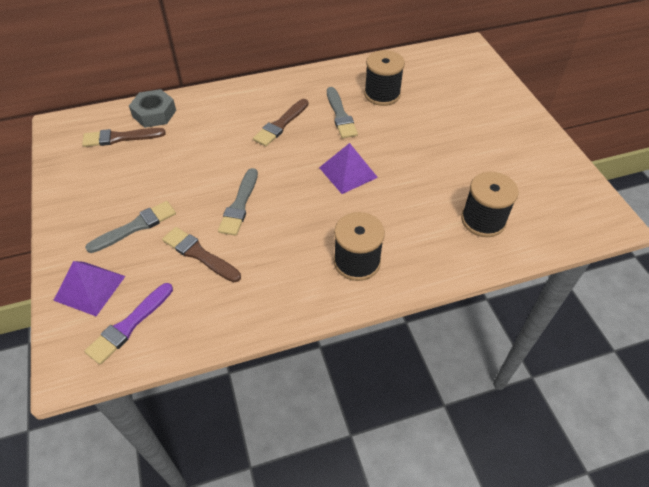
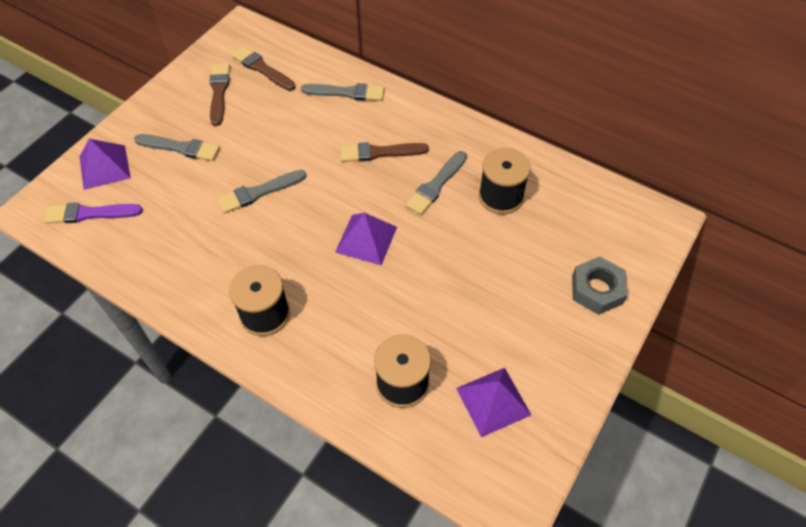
camera: 50 degrees right, 5 degrees up
(154, 113) = (308, 66): grey nut -> grey nut (597, 289)
(199, 254) = (186, 205): brown brush -> brown brush (219, 92)
(206, 109) = (347, 93): none -> grey brush
(532, 186) = (493, 401): none -> purple pyramid

